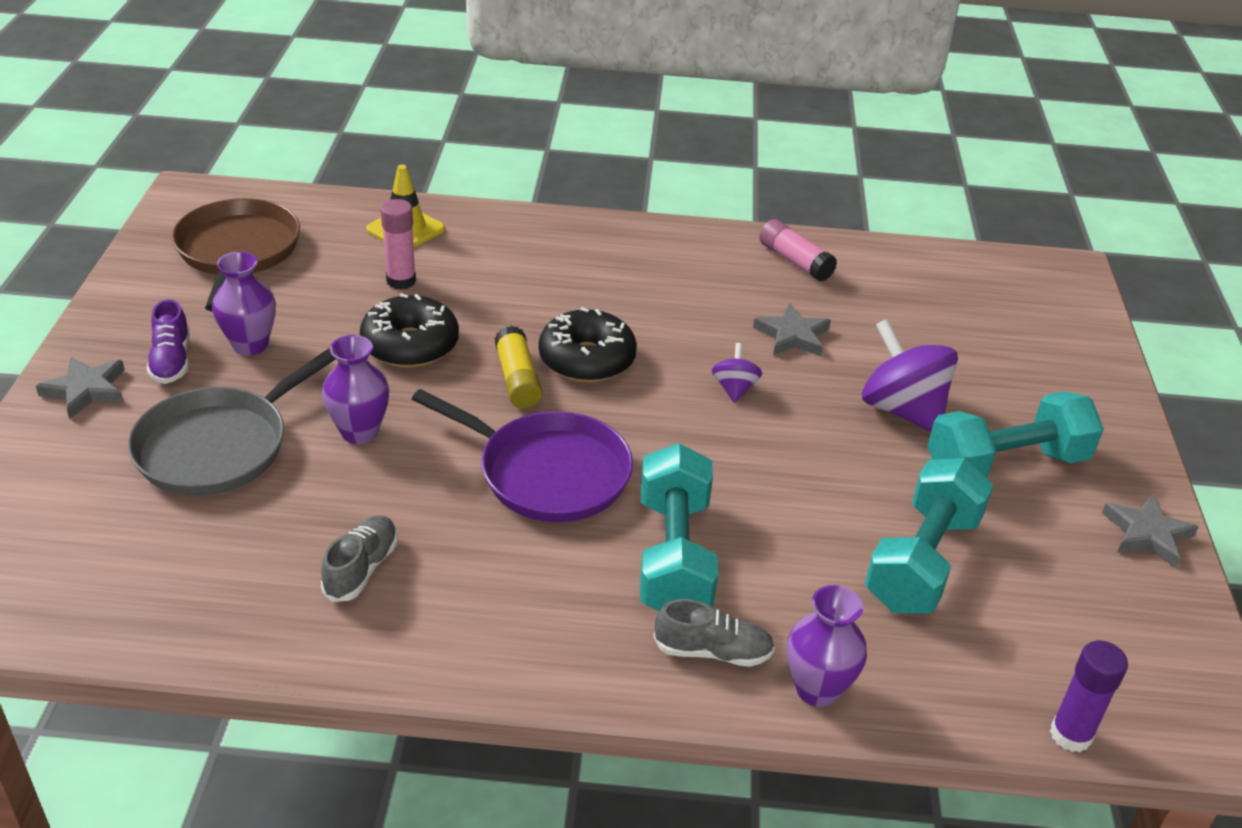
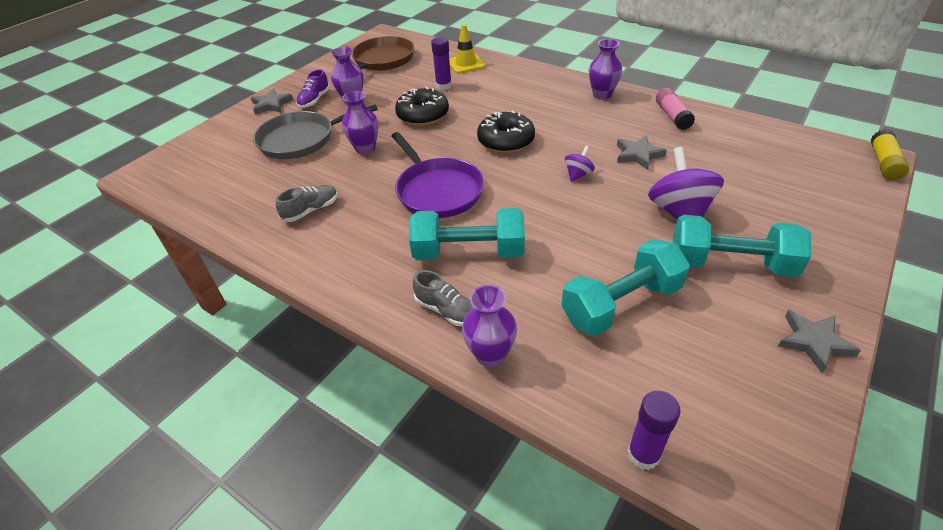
camera: 35 degrees right, 5 degrees up
(401, 281) = (443, 86): pink glue stick -> purple glue stick
(517, 379) = (461, 142): yellow glue stick -> yellow glue stick (884, 163)
(672, 245) = (602, 95): none -> purple vase
(674, 556) = (468, 252): turquoise dumbbell -> turquoise dumbbell turned 60 degrees clockwise

